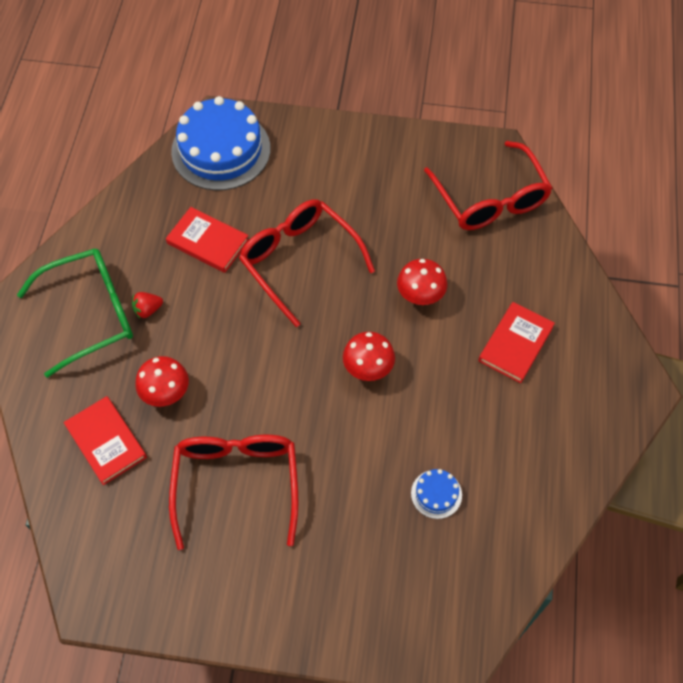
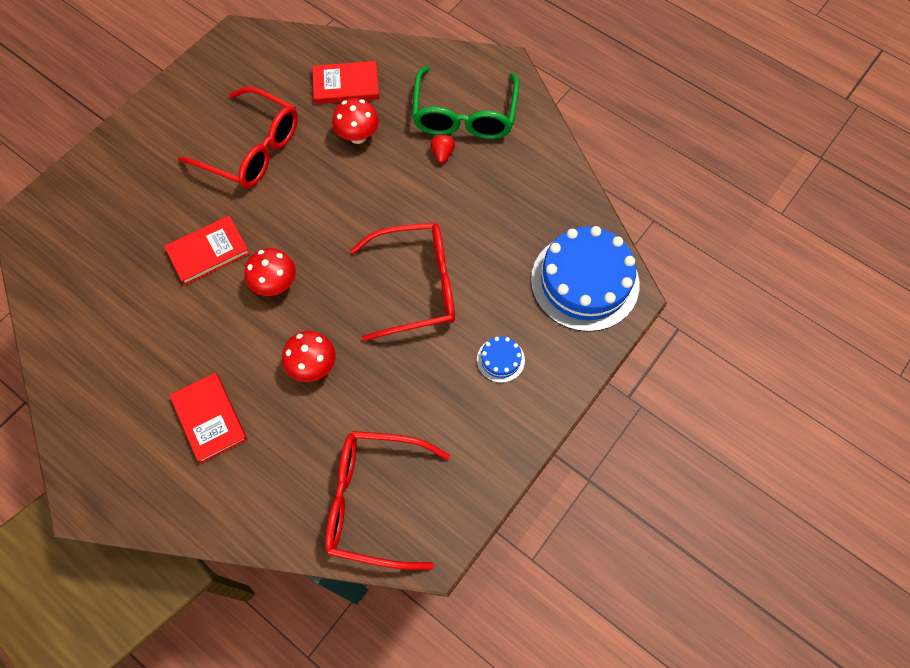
camera: 120 degrees right, 5 degrees up
(208, 242) = (483, 225): red book -> red book (208, 252)
(436, 494) = (138, 275): blue cake -> blue cake (500, 360)

